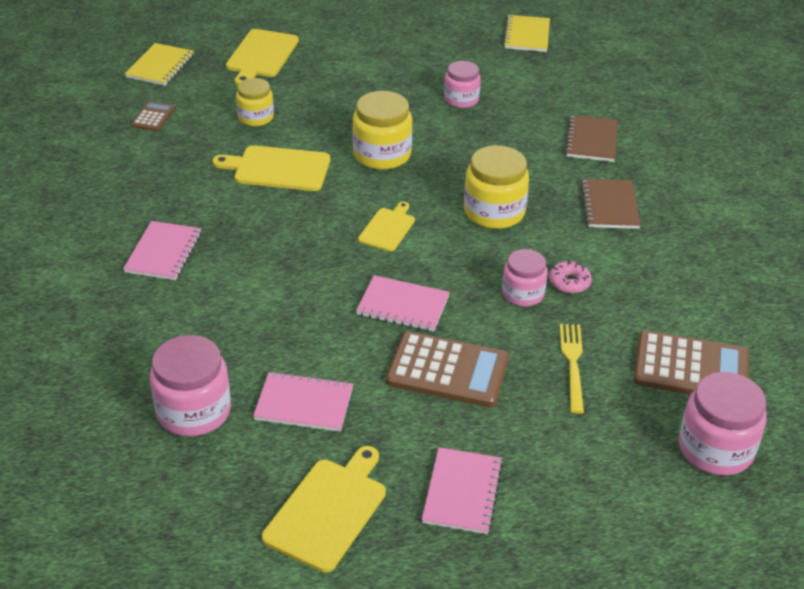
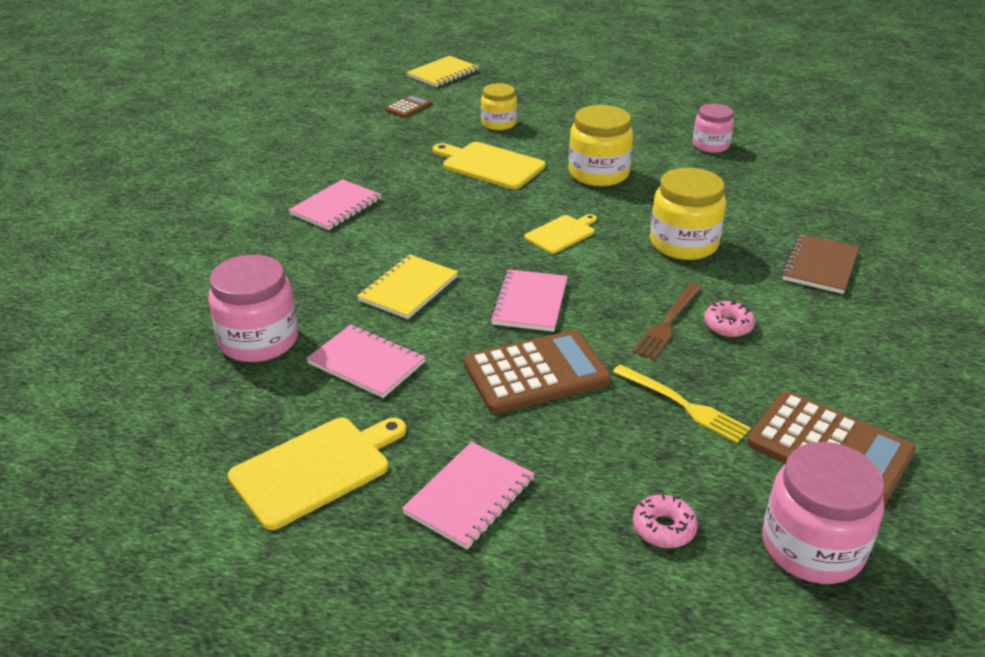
camera: 25 degrees right, 5 degrees down
(261, 56) = (538, 80): yellow cutting board -> none
(403, 306) = (530, 303): pink notebook -> pink notebook turned 60 degrees clockwise
(447, 370) = (536, 373): brown calculator -> brown calculator turned 60 degrees counterclockwise
(523, 294) = (667, 323): pink jar -> brown fork
(527, 35) = (815, 107): yellow notebook -> yellow notebook (408, 289)
(573, 364) = (682, 405): yellow fork -> yellow fork turned 105 degrees clockwise
(591, 140) = (834, 204): brown notebook -> none
(612, 469) = (663, 528): none -> pink donut

